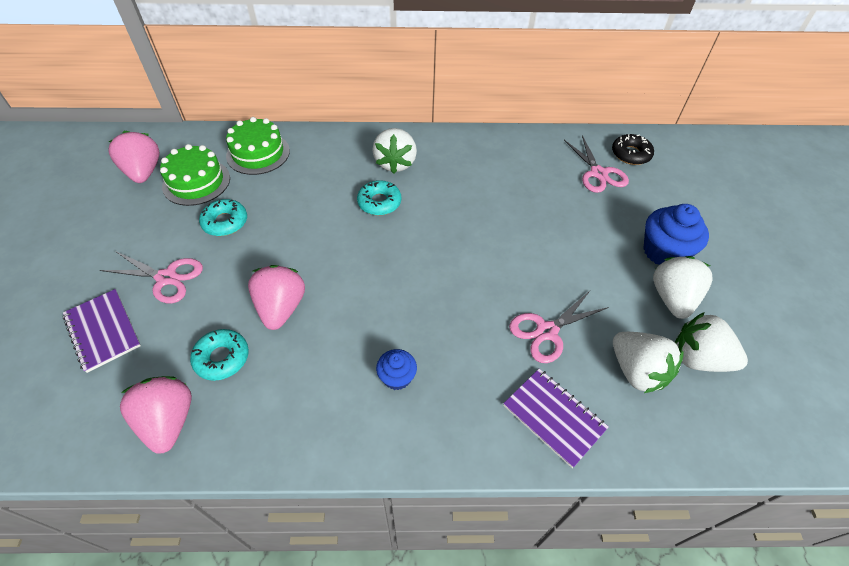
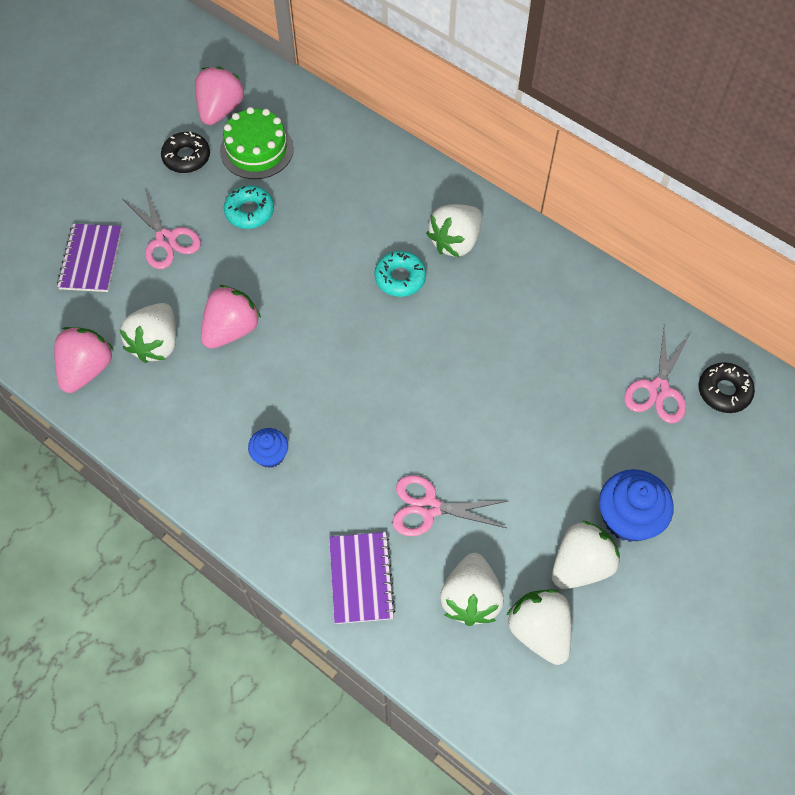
camera: 40 degrees right, 10 degrees up
(138, 214) = (186, 157): none -> black donut
(222, 358) = (156, 343): turquoise donut -> white strawberry
(258, 153) = (334, 148): green cake -> none

